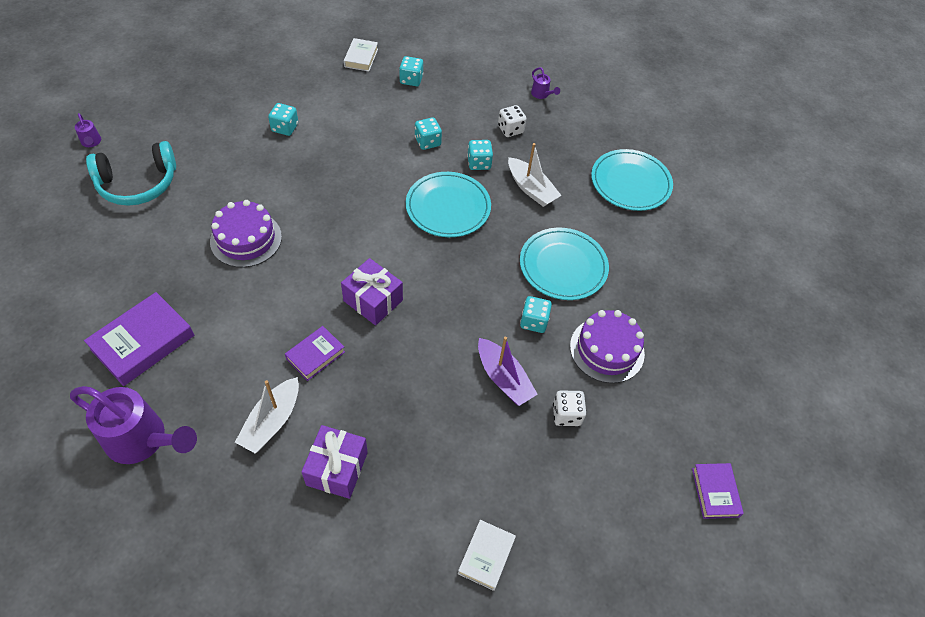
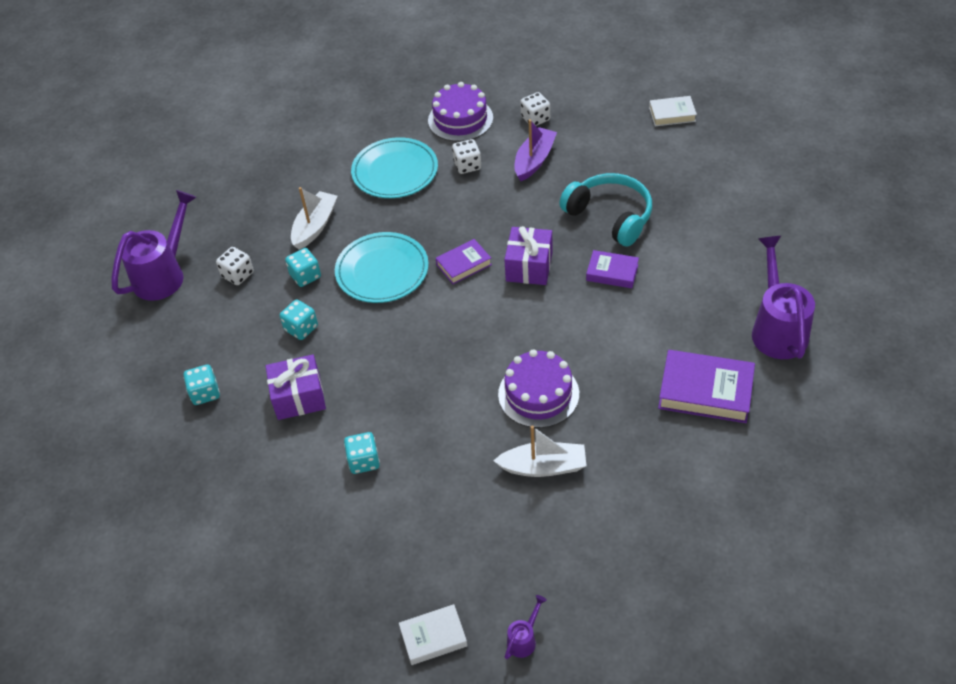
camera: 110 degrees left, 5 degrees down
(138, 183) = (545, 539): turquoise headphones -> turquoise headphones (610, 216)
(272, 421) = (689, 264): white boat -> white boat (543, 467)
(337, 468) = (687, 209): purple gift -> purple gift (299, 397)
(361, 58) = (191, 462): white book -> white book (433, 637)
(533, 321) = (467, 165): turquoise dice -> white dice
(541, 94) = (164, 274): purple watering can -> purple watering can, size x2.31
(630, 183) = (259, 167): turquoise plate -> none
(715, 492) = (532, 38): purple book -> purple book (464, 265)

